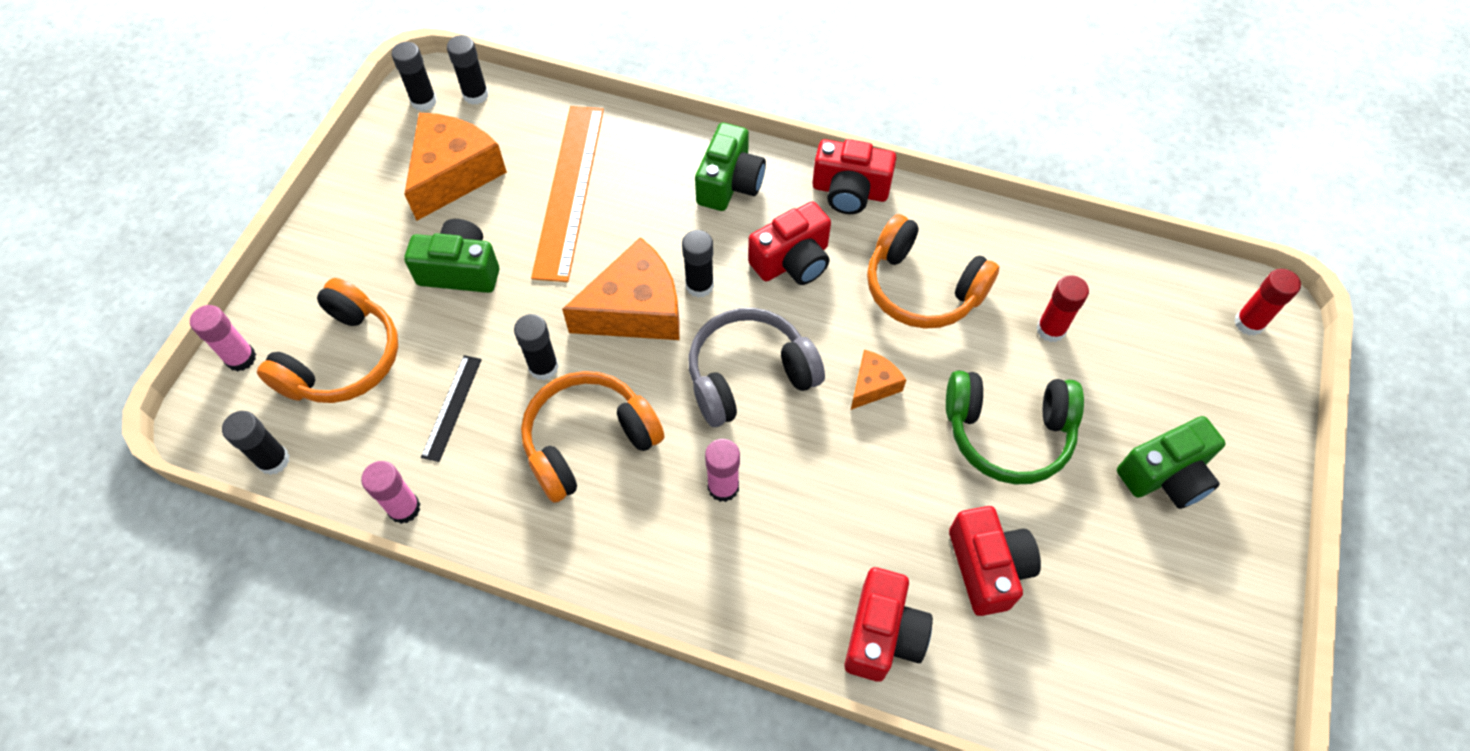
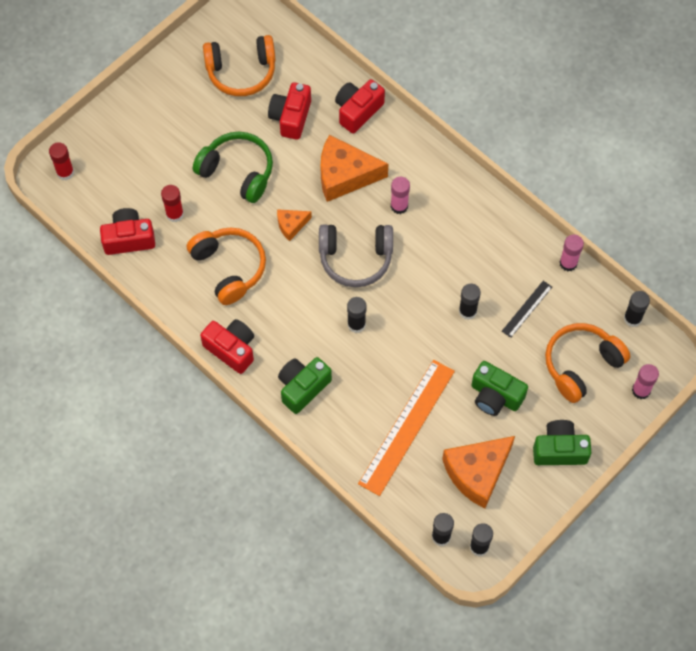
camera: 155 degrees left, 5 degrees up
(589, 441) = (459, 258): orange headphones -> orange headphones (241, 72)
(635, 309) = (401, 325): orange cheese -> orange cheese (345, 175)
(792, 261) = (293, 317): red camera -> red camera (129, 238)
(1165, 475) = (174, 120): green camera -> green camera (559, 450)

